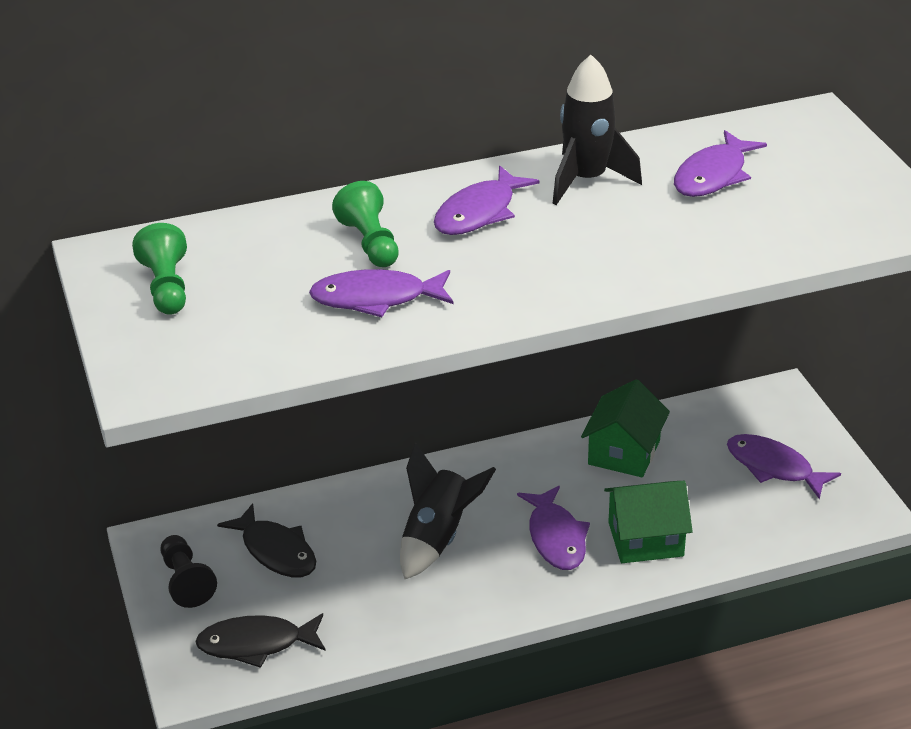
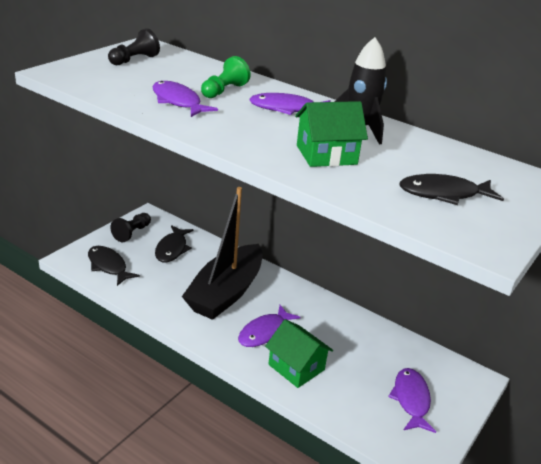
camera: 50 degrees right, 5 degrees down
(166, 287) = (134, 60): green pawn -> black pawn
(437, 538) = (225, 293): black rocket -> black boat
(624, 452) = (355, 333): green house -> green house (326, 155)
(713, 175) = (423, 163): purple fish -> none
(794, 197) = (443, 194): none -> black fish

